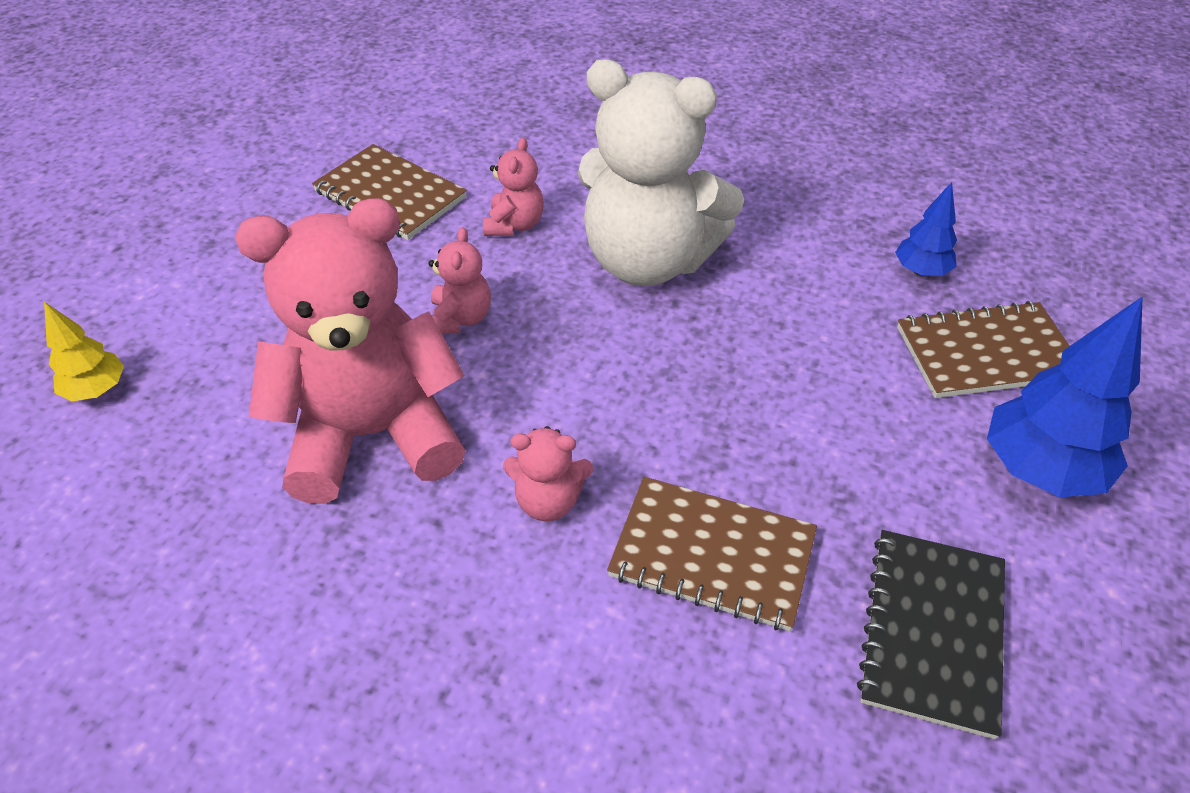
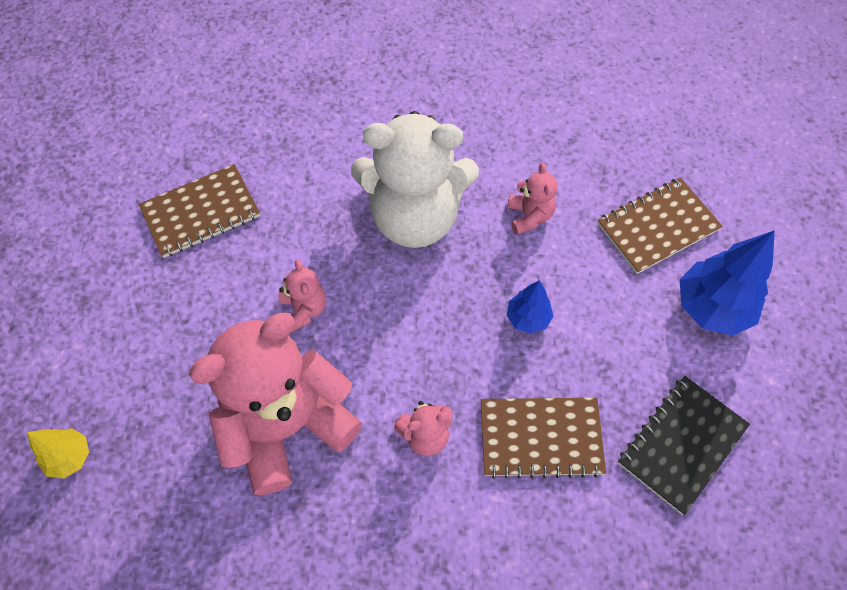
camera: 20 degrees left, 15 degrees up
(390, 195) = (201, 213): brown notebook -> brown notebook turned 45 degrees counterclockwise
(514, 225) = (307, 213): pink teddy bear -> pink teddy bear (529, 216)
(921, 271) = (598, 170): blue tree -> blue tree (528, 318)
(932, 632) = (681, 444): black notebook -> black notebook turned 45 degrees clockwise

